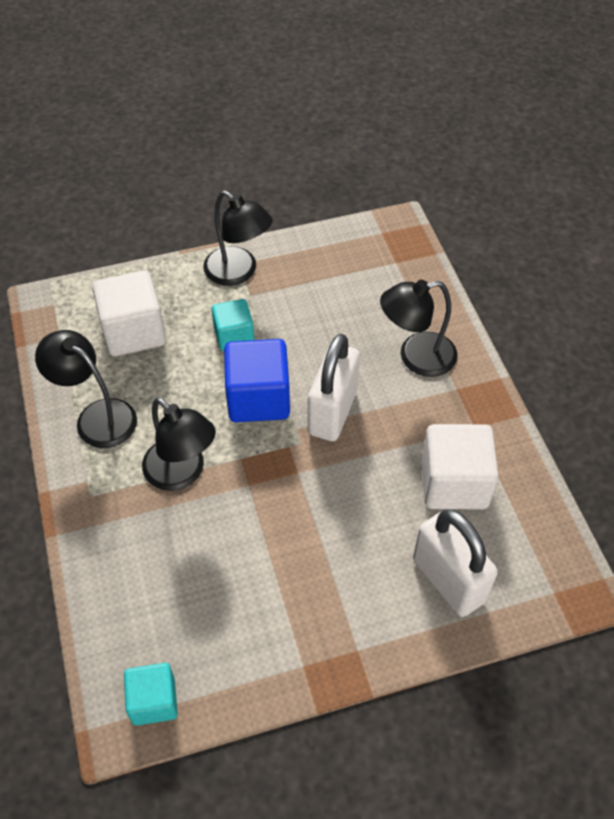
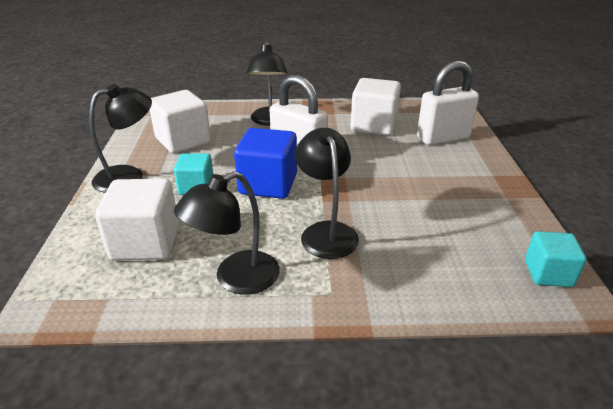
camera: 75 degrees left, 20 degrees down
(182, 473) = (326, 232): black lamp -> black lamp turned 75 degrees counterclockwise
(329, 288) = (183, 140): none -> white cube

